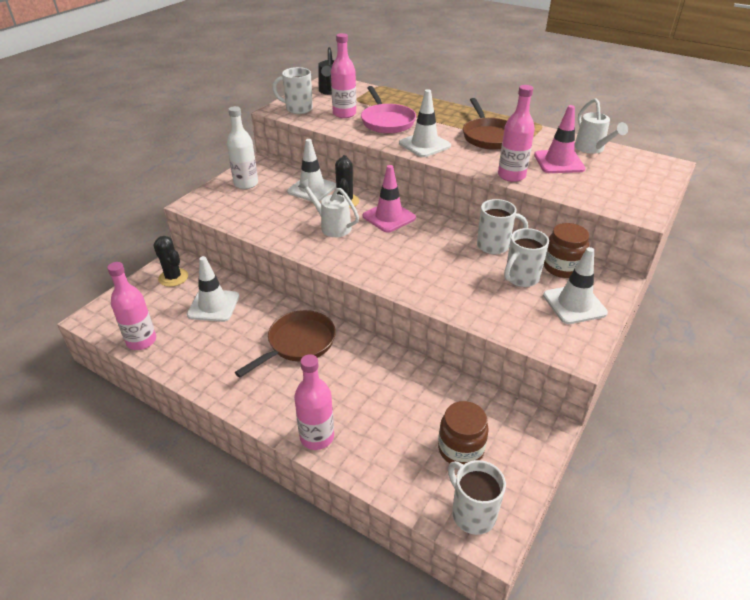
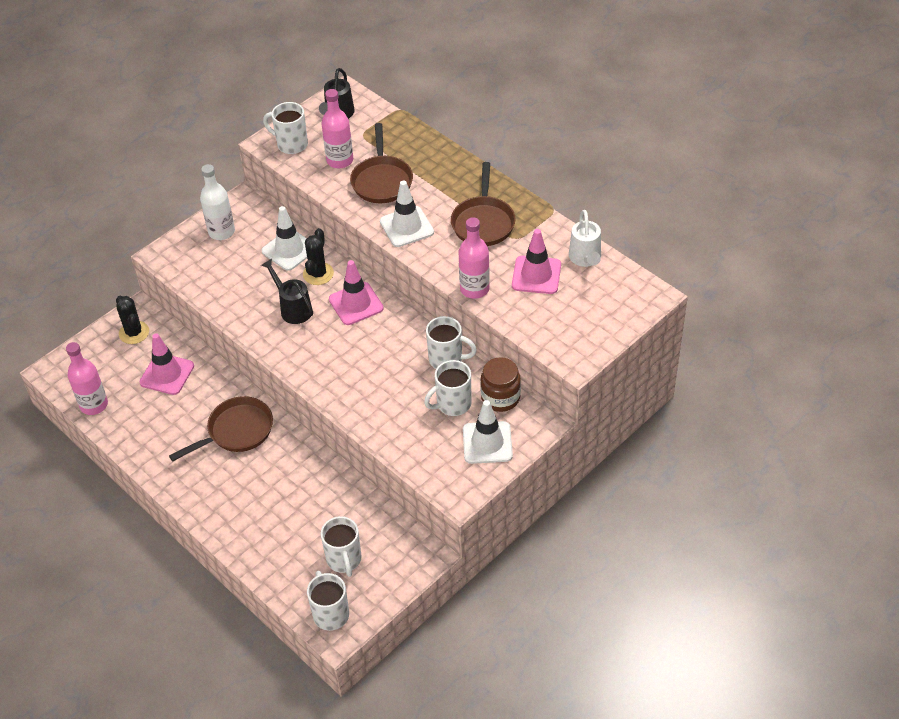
camera: 15 degrees right, 10 degrees up
(213, 305) = (167, 374): white traffic cone -> pink traffic cone
(317, 437) = (227, 527): pink bottle -> none
(332, 226) = (293, 309): white watering can -> black watering can
(386, 121) = (382, 181): pink pan -> brown pan
(460, 449) = (344, 560): brown jar -> white mug

